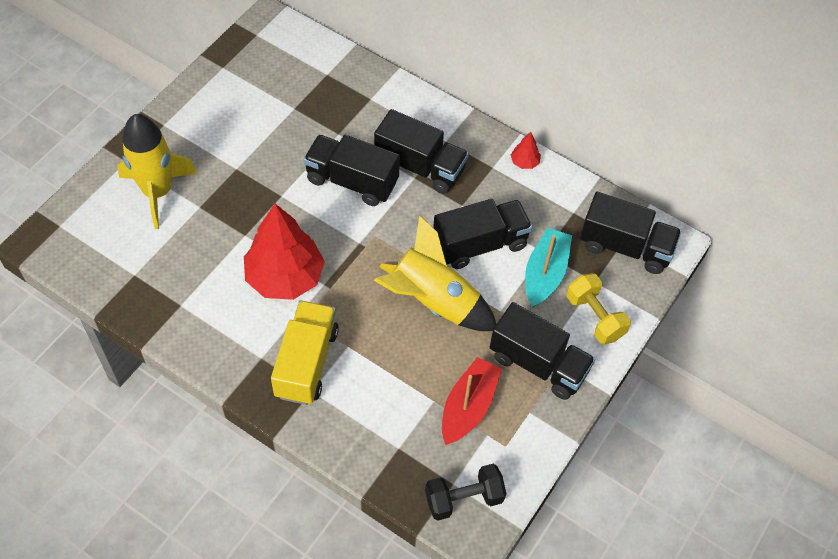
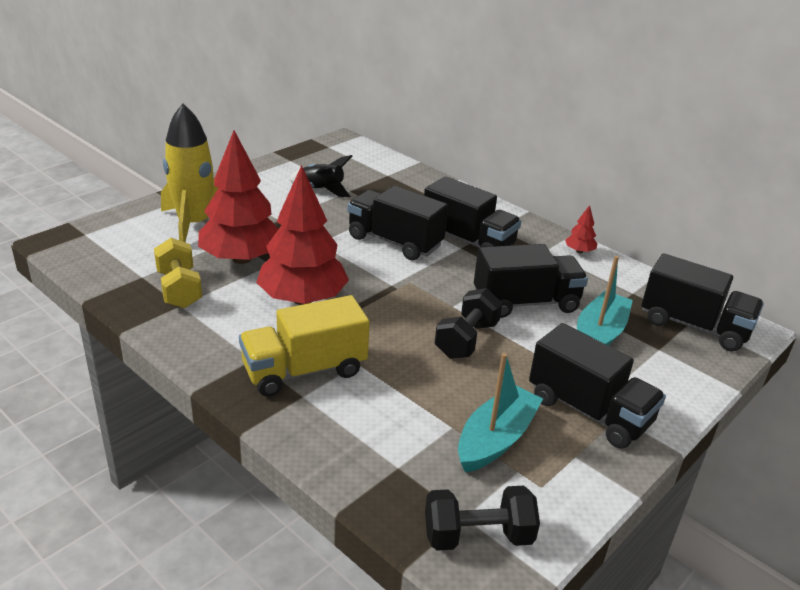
camera: 10 degrees right, 25 degrees down
(216, 233) = (241, 259): none -> red tree
(265, 113) = (320, 190): none -> black rocket
(306, 363) = (304, 370): yellow truck -> yellow truck turned 135 degrees counterclockwise
(434, 301) = (466, 340): yellow rocket -> black dumbbell
(468, 407) = (496, 439): red boat -> turquoise boat
(595, 317) = (660, 379): yellow dumbbell -> yellow dumbbell (179, 289)

